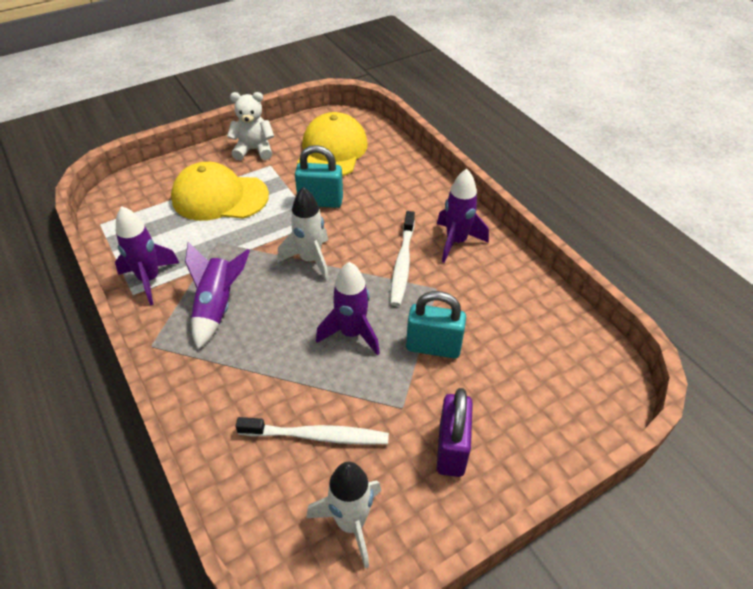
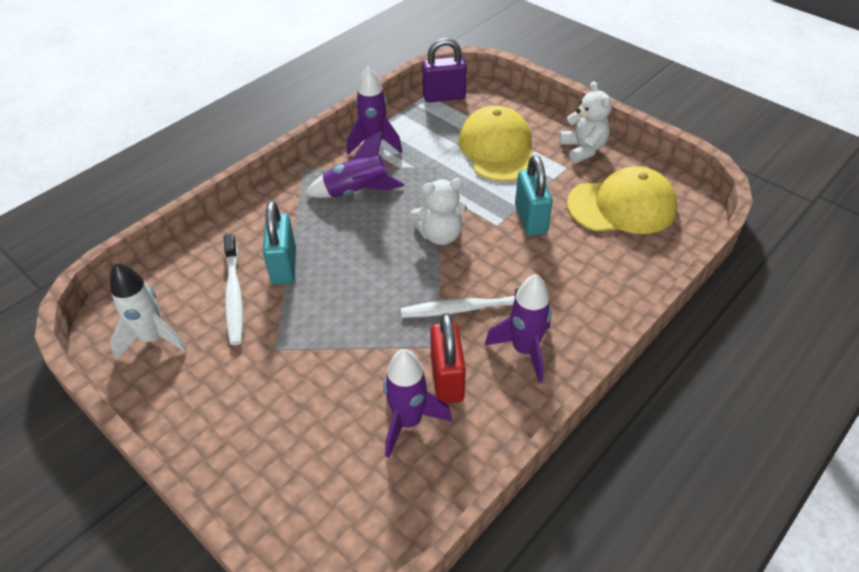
camera: 75 degrees right, 0 degrees up
(310, 260) = (440, 235): white rocket -> white teddy bear
(351, 333) = (354, 290): purple rocket -> purple rocket (408, 421)
(433, 347) = (356, 358): turquoise padlock -> turquoise padlock (284, 266)
(451, 449) = (234, 397): purple padlock -> purple padlock (444, 96)
(471, 292) = (447, 379): none -> red padlock

